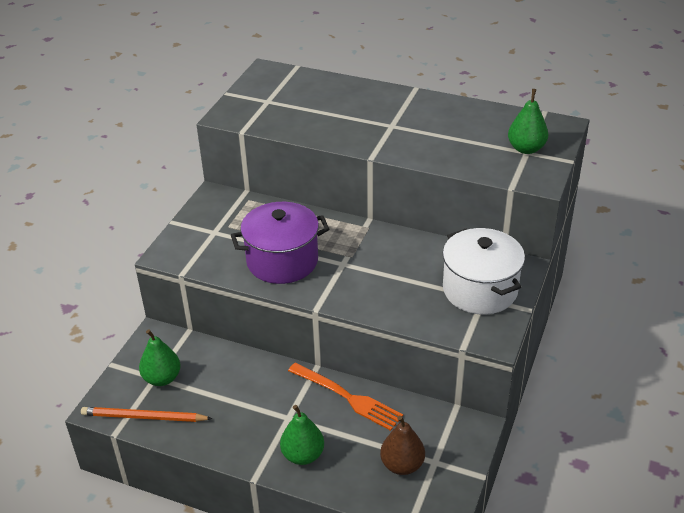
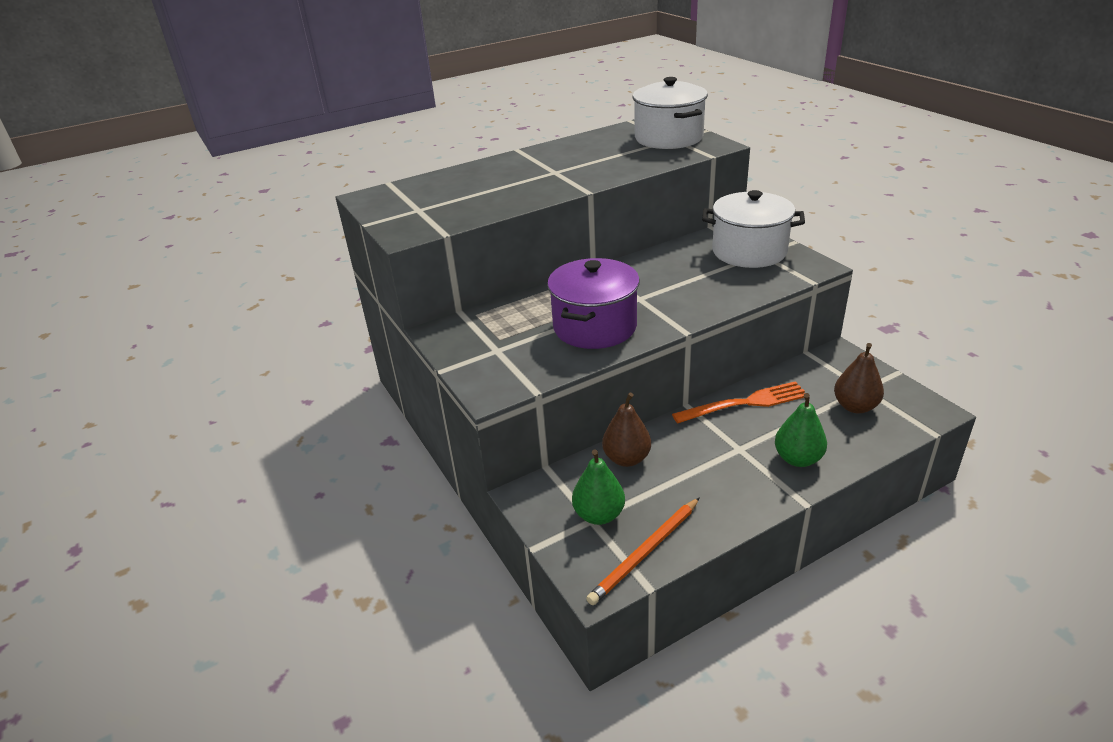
camera: 50 degrees left, 5 degrees down
(228, 364) = (626, 458): none -> brown pear
(526, 149) = (668, 138): green pear -> white pot

